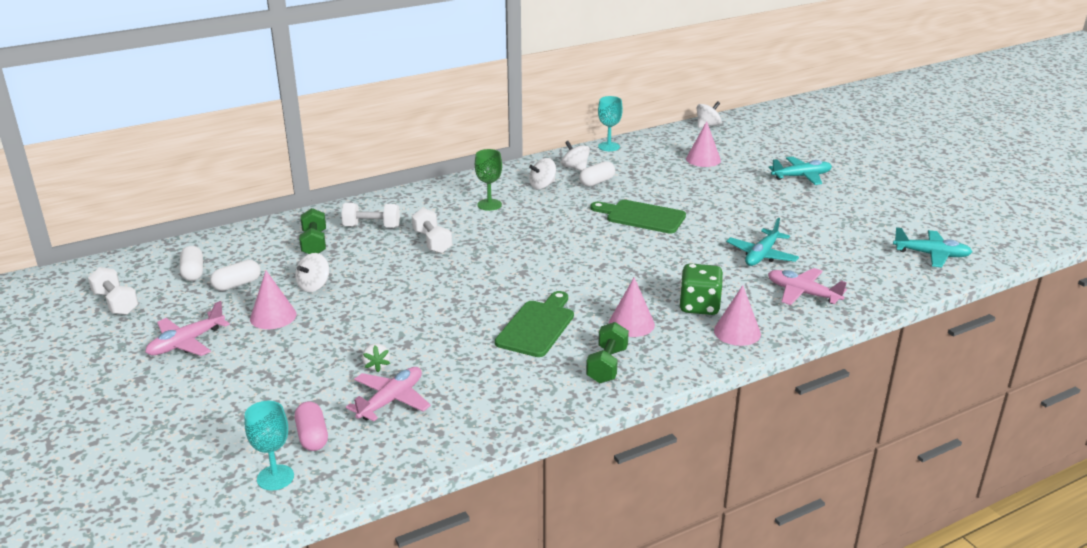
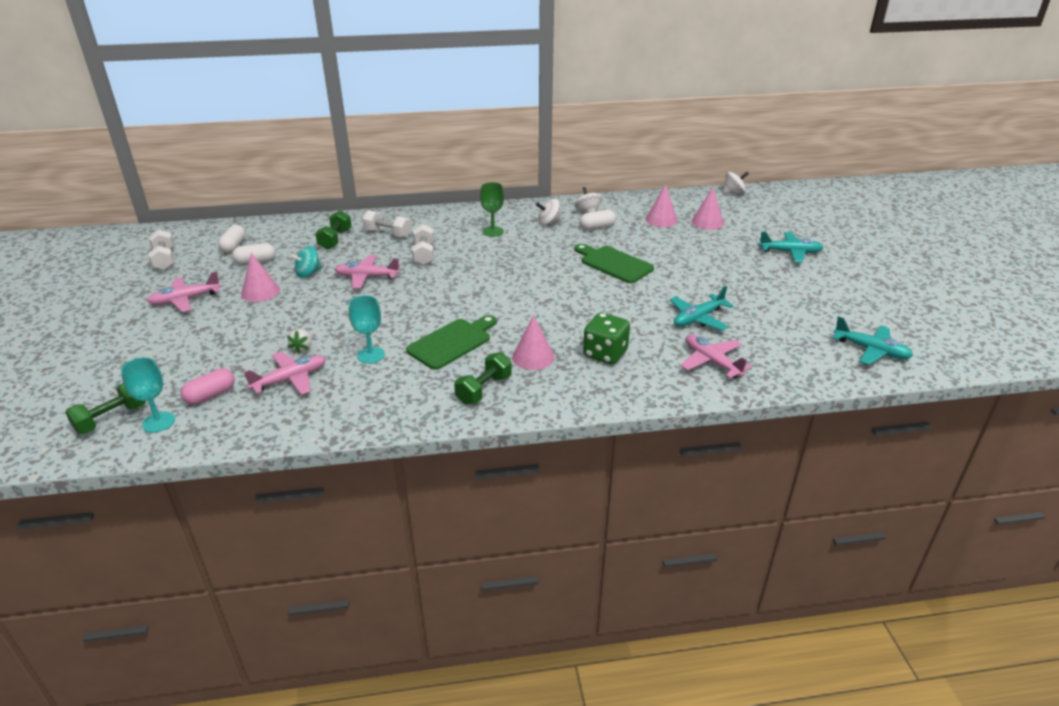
camera: 20 degrees right, 5 degrees up
(213, 488) = (111, 419): none -> green dumbbell
(312, 436) = (211, 395): pink capsule -> pink capsule turned 45 degrees clockwise
(314, 286) = (308, 273): white spinning top -> turquoise spinning top
(387, 277) = (367, 277): none -> pink plane
(608, 146) = (630, 198): turquoise goblet -> turquoise goblet (371, 355)
(737, 332) = (622, 385): pink cone -> pink cone (661, 220)

